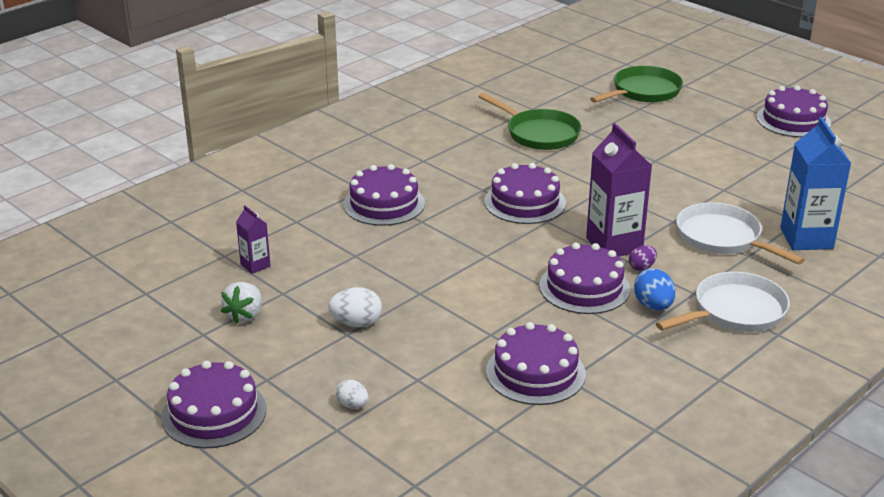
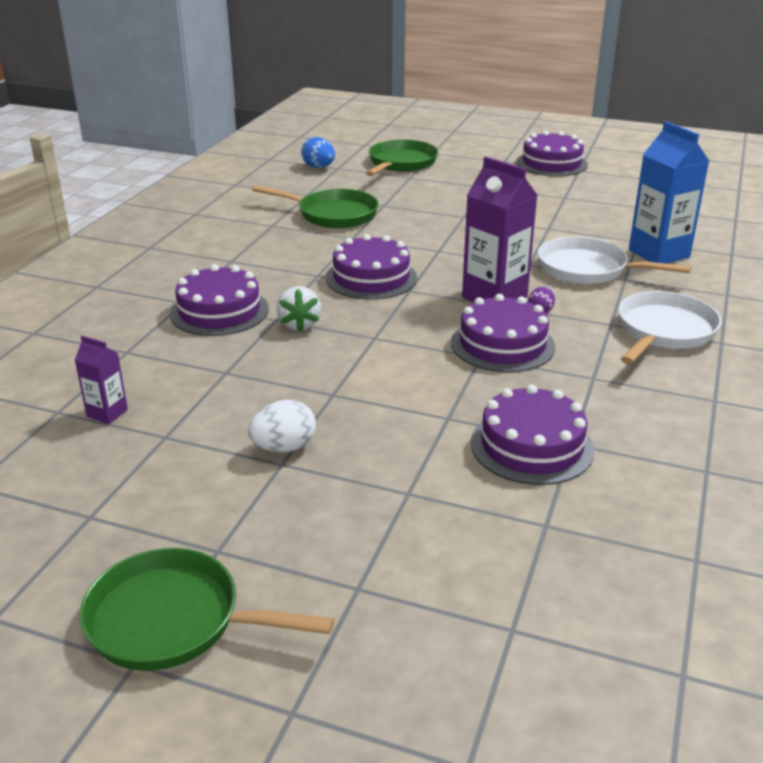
camera: 25 degrees left, 0 degrees up
(214, 413) = (174, 620): purple cake -> green pan
(245, 315) = (133, 477): white strawberry -> white strawberry (299, 324)
(352, 405) = (354, 549): white egg -> none
(653, 306) = (585, 345): blue egg -> blue egg (319, 167)

